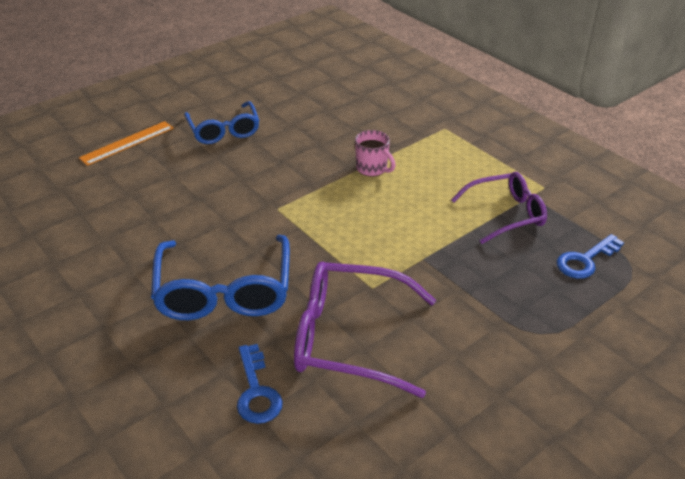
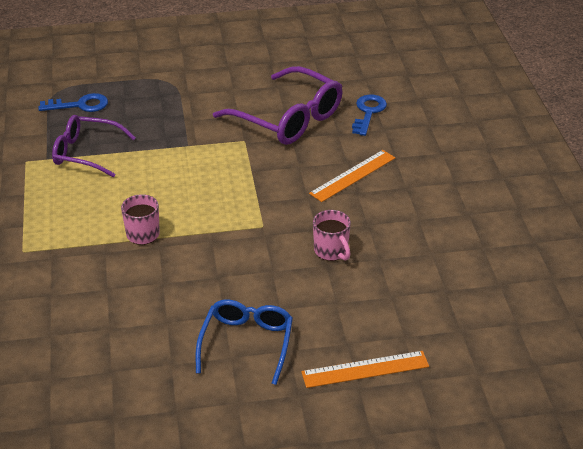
camera: 150 degrees left, 0 degrees up
(200, 209) = (331, 251): none -> pink mug
(224, 291) = (352, 175): blue glasses -> orange ruler

